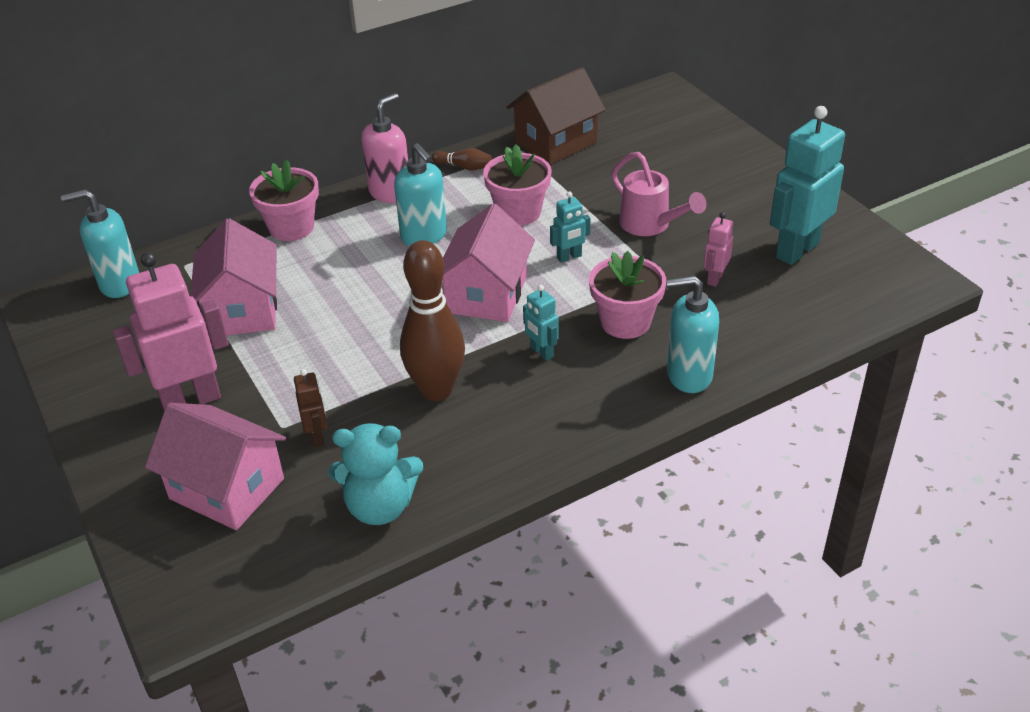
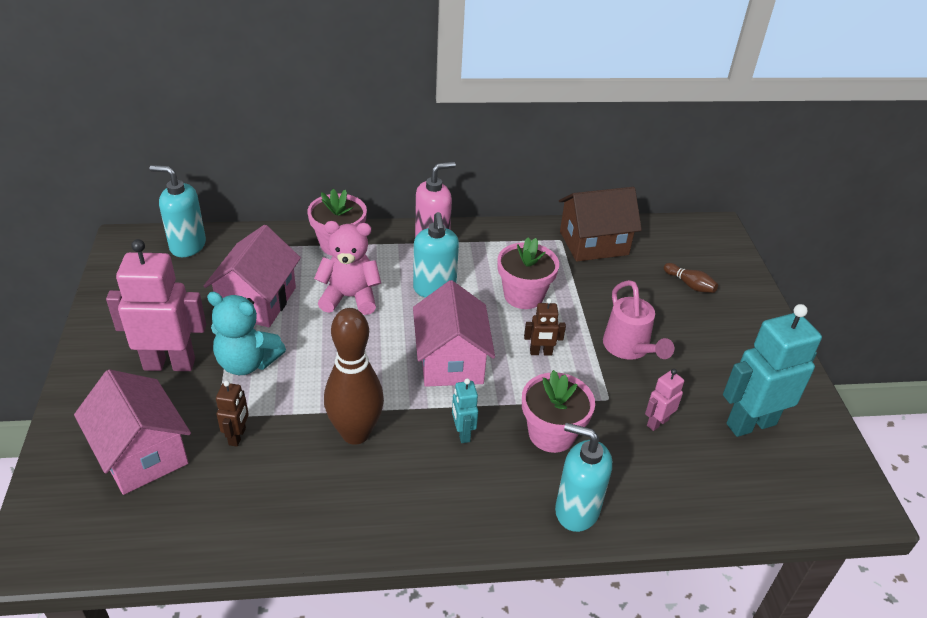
camera: 20 degrees right, 0 degrees up
(341, 273) = (350, 297): none -> pink teddy bear
(380, 506) = (242, 523): turquoise teddy bear -> turquoise teddy bear (247, 363)
(464, 167) = (504, 239): brown bowling pin -> brown bowling pin (689, 284)
(486, 294) = (451, 361): pink house -> pink house turned 45 degrees counterclockwise
(569, 257) = (541, 352): turquoise robot -> brown robot

